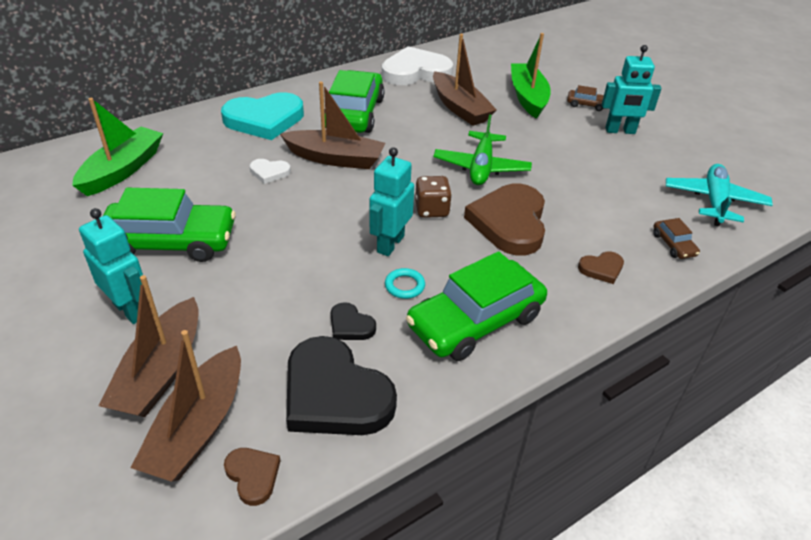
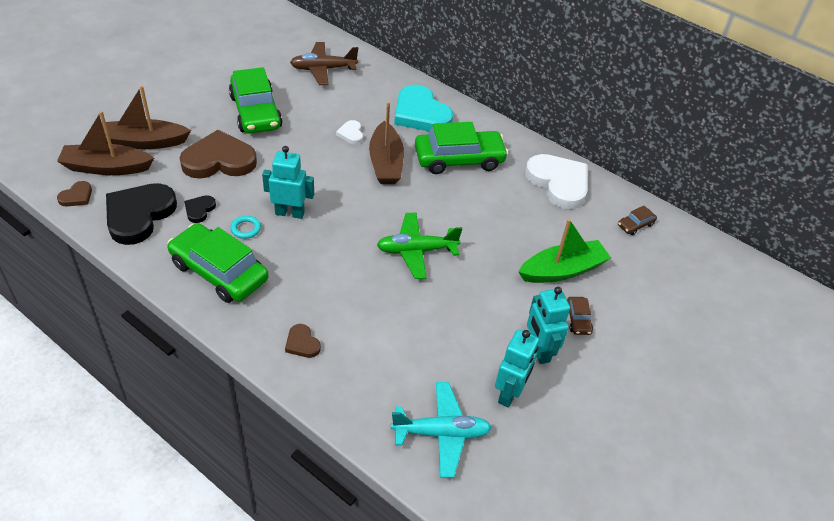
camera: 70 degrees right, 5 degrees up
(123, 170) = (323, 69): green boat -> brown plane
(130, 310) = (190, 115): turquoise robot -> turquoise robot (509, 393)
(432, 210) = (341, 229): brown dice -> none
(460, 108) = (509, 223): brown boat -> none
(509, 223) = (343, 278): brown heart -> brown heart (219, 160)
(673, 245) = (354, 396): brown car -> brown car (635, 225)

